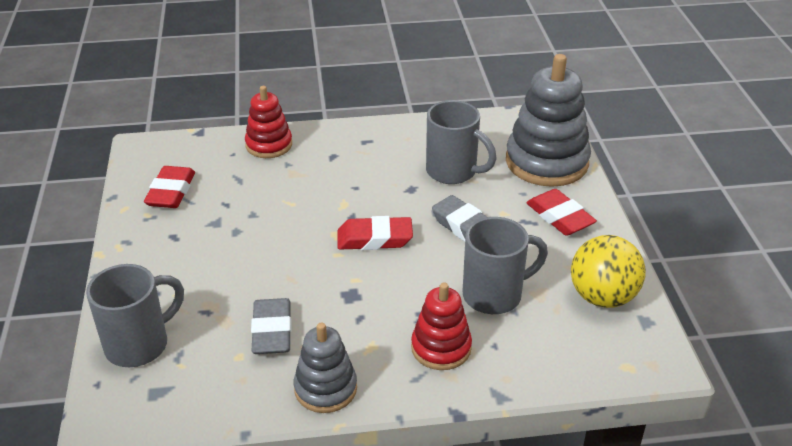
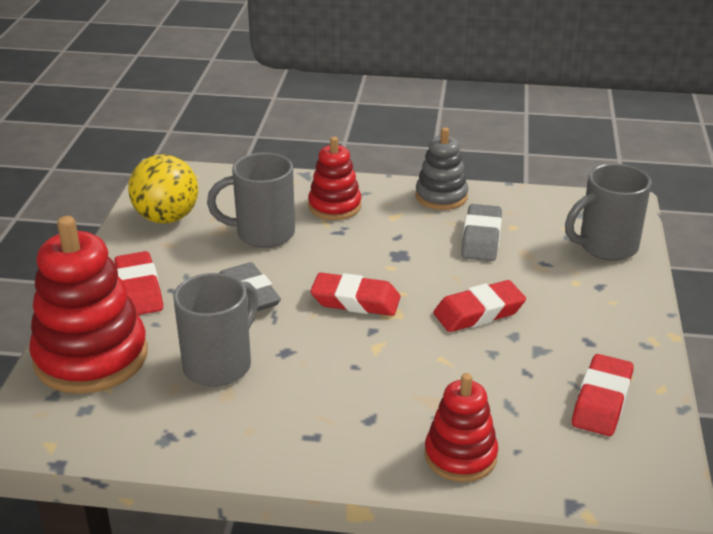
camera: 165 degrees left, 5 degrees down
(266, 246) = (479, 312): none -> red eraser
(453, 172) = (219, 365): grey mug -> grey mug turned 75 degrees clockwise
(546, 162) = (91, 357): grey stacking toy -> red stacking toy

